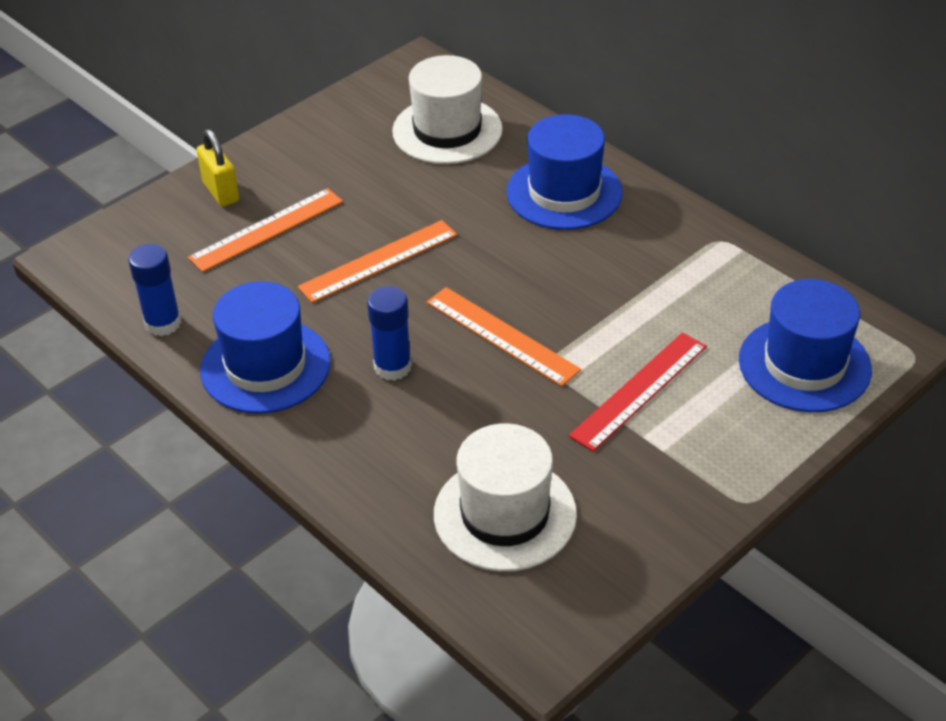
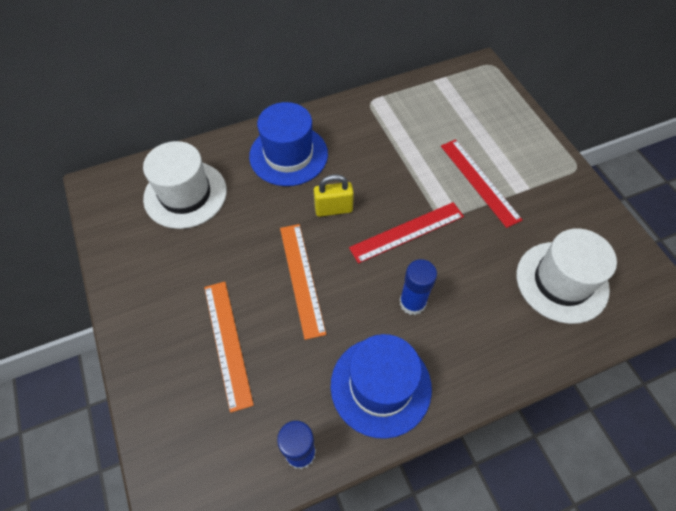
camera: 70 degrees left, 15 degrees up
(221, 192) = (161, 365): yellow padlock -> yellow padlock (333, 209)
(501, 336) = (407, 232): orange ruler -> red ruler
(804, 365) = (483, 106): blue hat -> none

